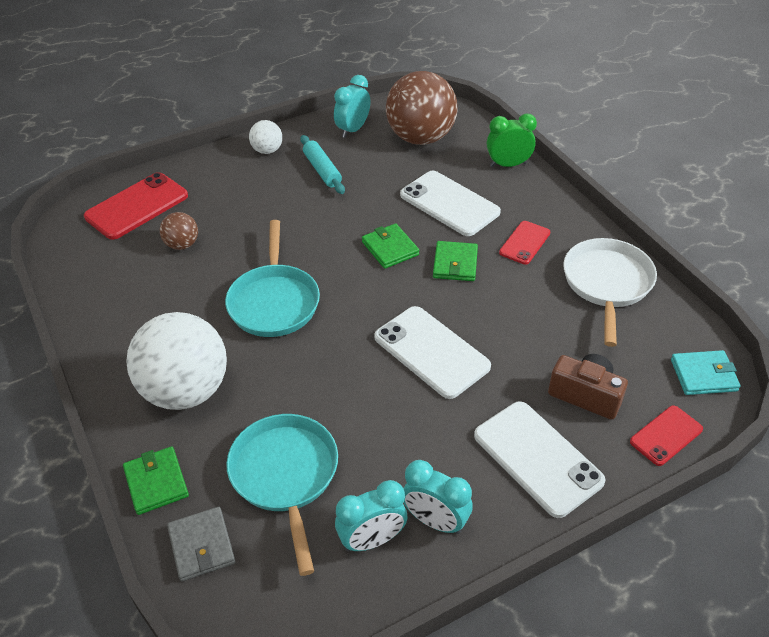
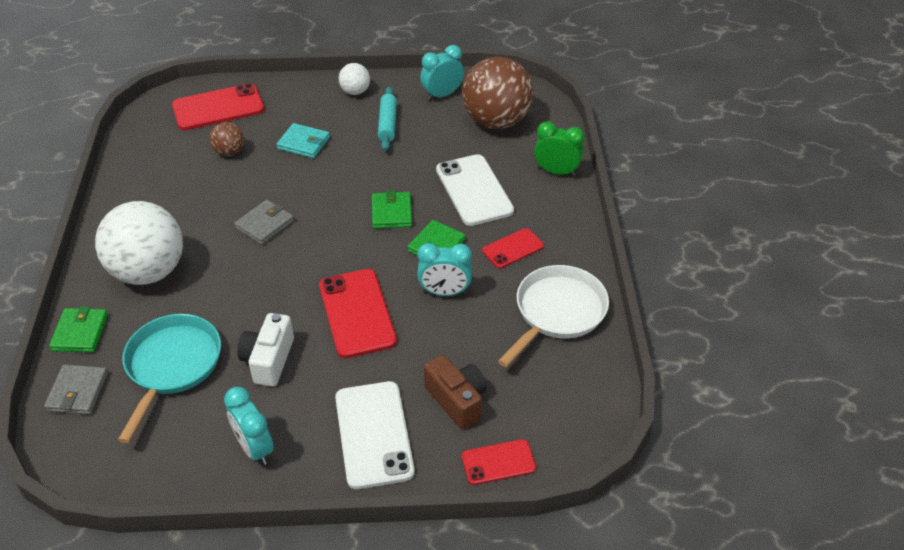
camera: 25 degrees right, 0 degrees up
(274, 301) = (265, 224): turquoise pan -> grey wallet
(372, 540) = (197, 441): turquoise clock -> turquoise clock (444, 292)
(381, 429) = (268, 360): none -> white camera
(431, 352) = (357, 313): white phone -> red phone
(703, 375) = (577, 426): turquoise wallet -> turquoise wallet (303, 143)

